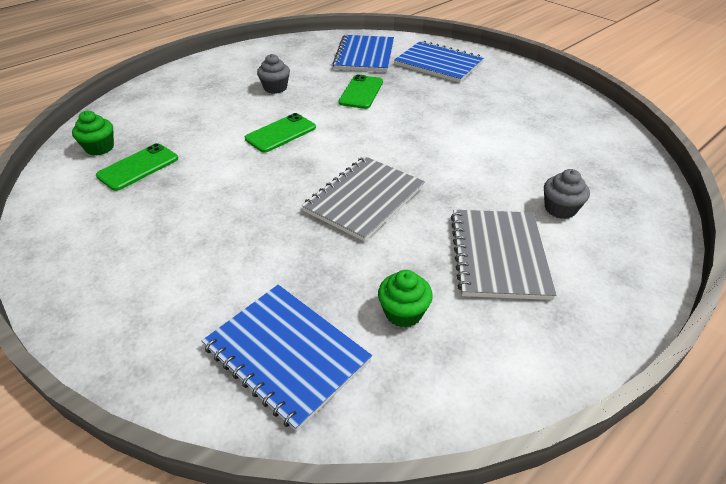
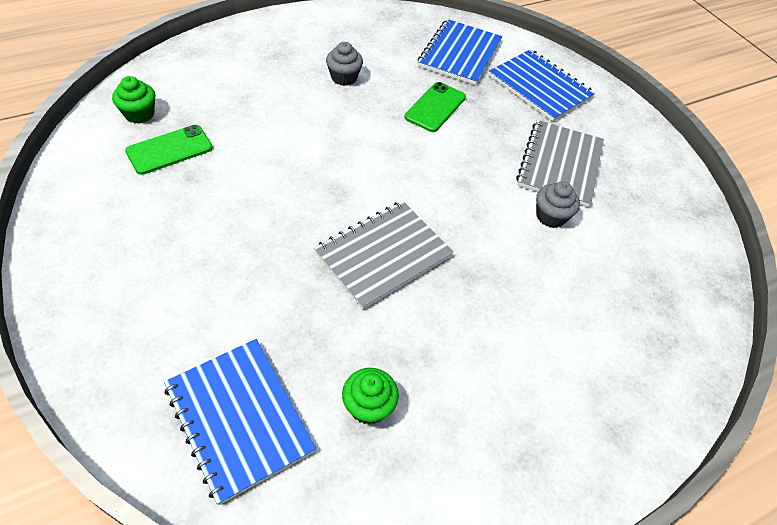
camera: 10 degrees right, 10 degrees up
(281, 133) = (328, 143): green phone -> none
(498, 255) = (494, 366): grey notebook -> grey notebook (559, 164)
(560, 209) = (588, 327): grey cupcake -> grey cupcake (550, 216)

